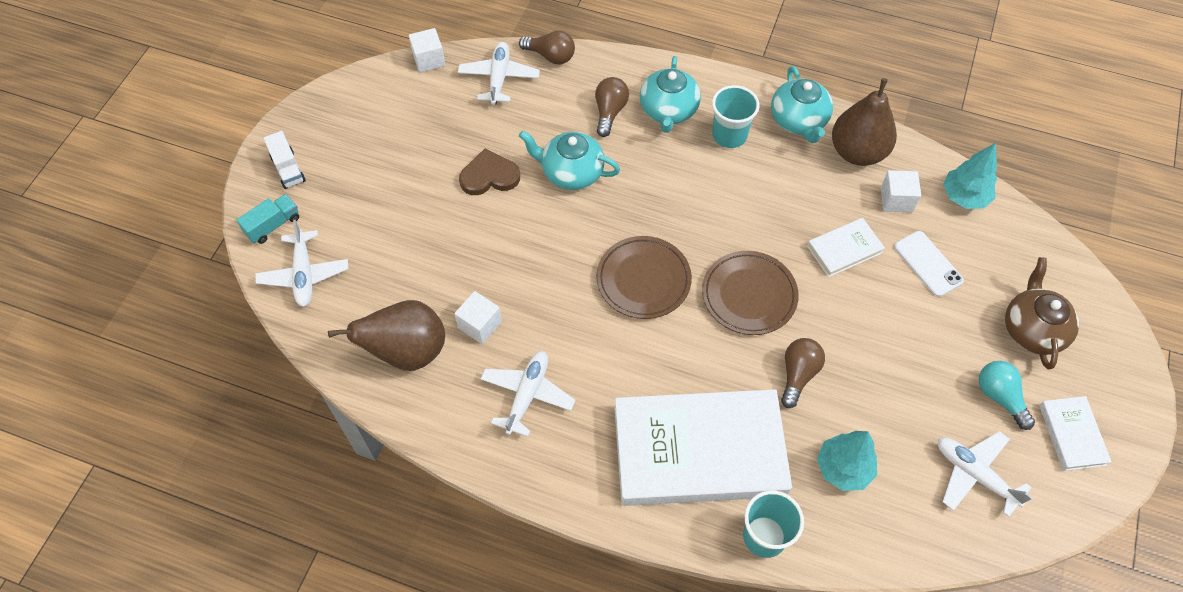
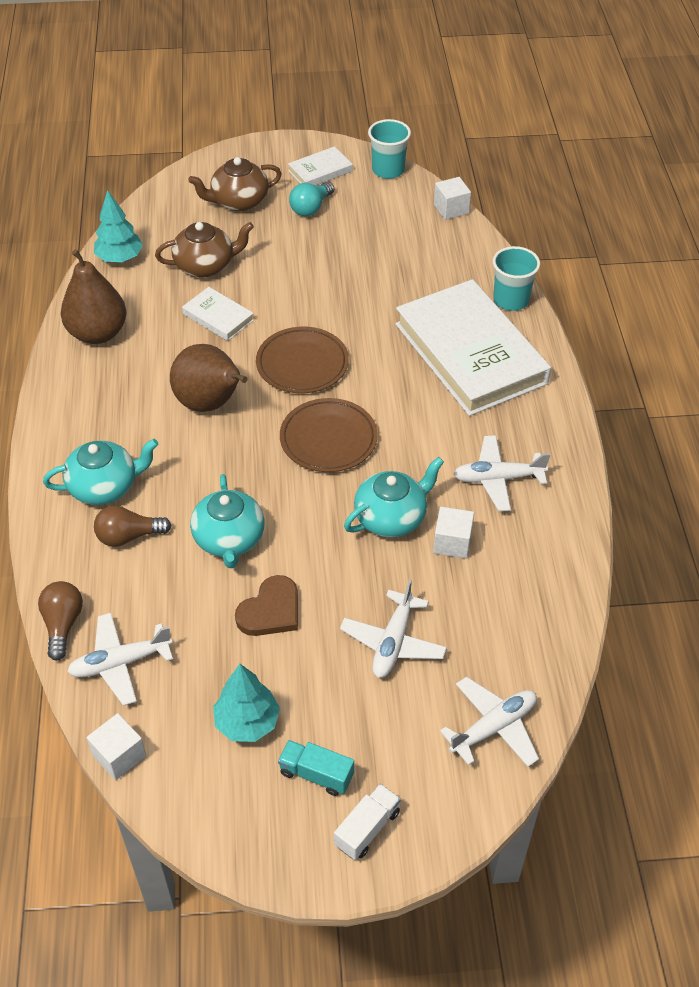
camera: 115 degrees left, 10 degrees down
(273, 225) = (453, 798): turquoise truck -> turquoise truck (316, 774)
(407, 352) = (518, 588): brown pear -> brown pear (210, 404)
(489, 176) = (271, 610): brown heart -> brown heart turned 105 degrees counterclockwise
(729, 135) = (117, 428): turquoise cup -> turquoise cup (388, 170)
(798, 121) = (75, 383): turquoise teapot -> turquoise teapot (391, 517)
(798, 374) = (362, 315): brown light bulb -> none
(843, 468) = (426, 273): turquoise tree -> turquoise tree (247, 722)
(896, 200) = (144, 297): white cube -> white cube (451, 209)
(928, 264) = (205, 266): white phone -> brown teapot
(974, 475) = (384, 209): white plane -> white plane (393, 642)

